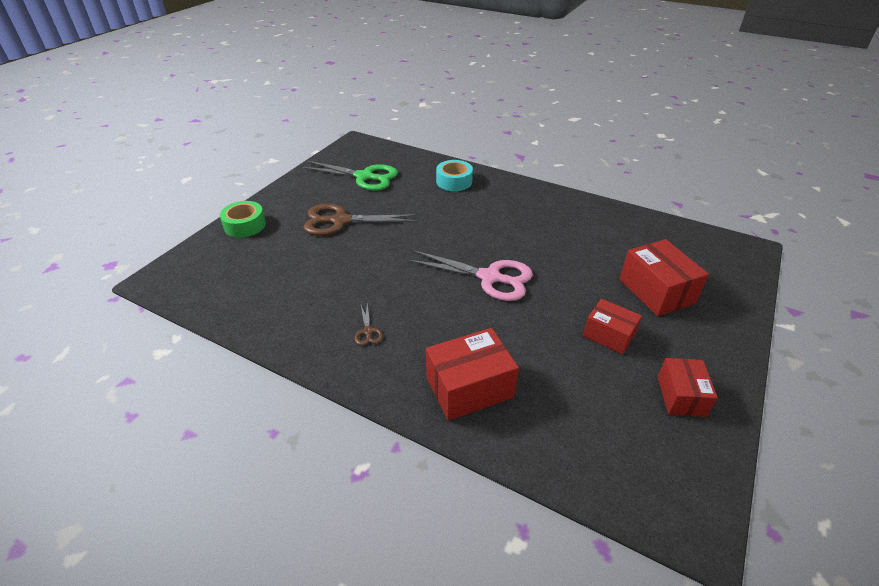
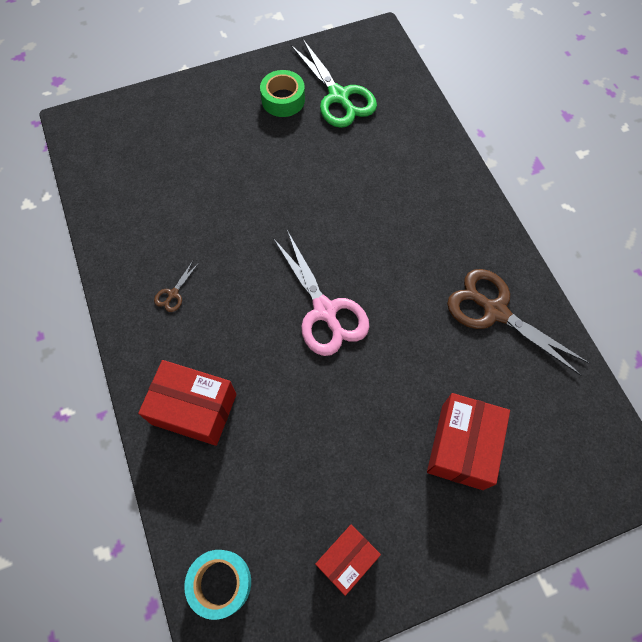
camera: 40 degrees right, 25 degrees up
(245, 225) = (182, 99): green tape -> green tape (283, 100)
(340, 221) = (263, 146): brown scissors -> brown scissors (495, 311)
(454, 181) = (420, 160): turquoise tape -> turquoise tape (220, 583)
(609, 335) = (358, 454): red box -> none

